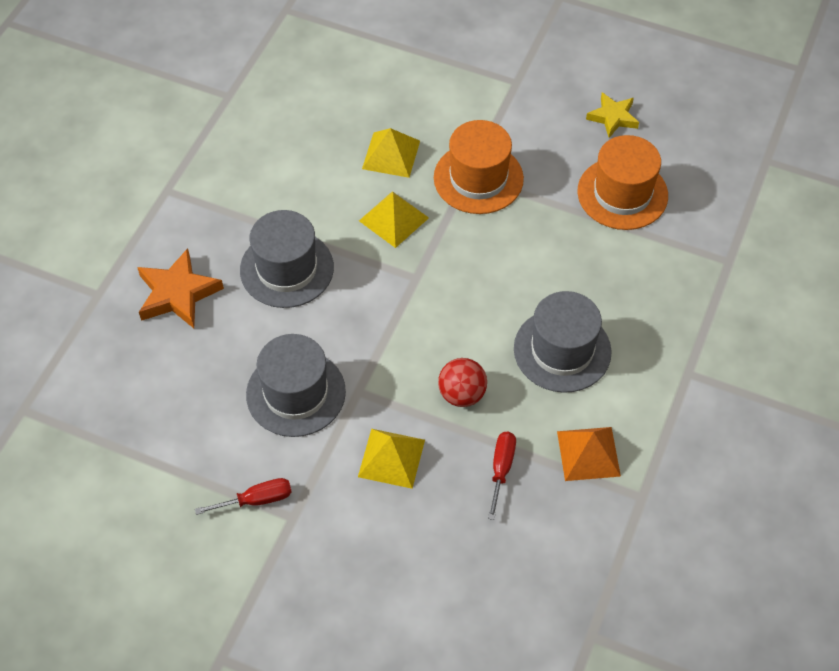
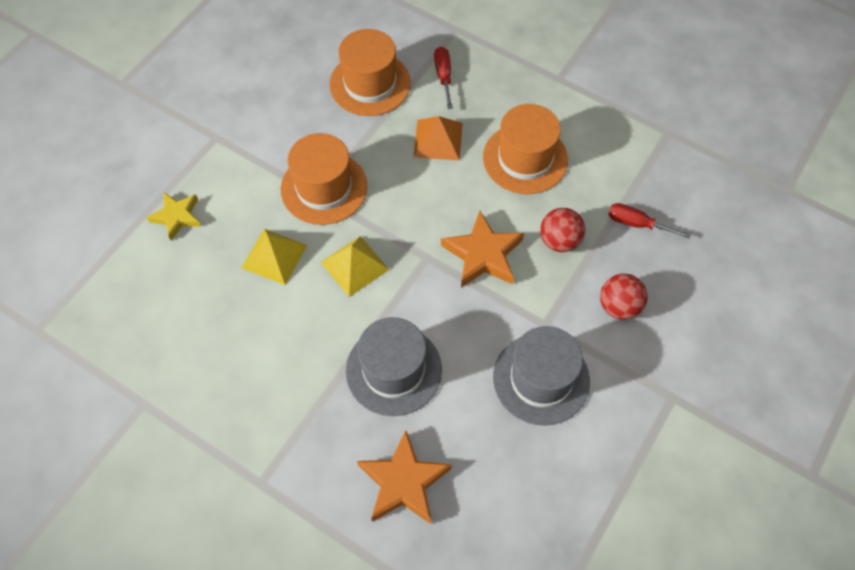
camera: 80 degrees left, 5 degrees up
(257, 500) = (654, 427): red screwdriver -> red screwdriver (443, 76)
(391, 458) = (619, 306): yellow pyramid -> red ball
(429, 325) = (483, 254): none -> orange star
(562, 350) = (525, 158): grey hat -> orange hat
(588, 453) = (627, 159): orange pyramid -> orange pyramid (438, 139)
(613, 117) = (283, 73): yellow star -> yellow star (177, 217)

